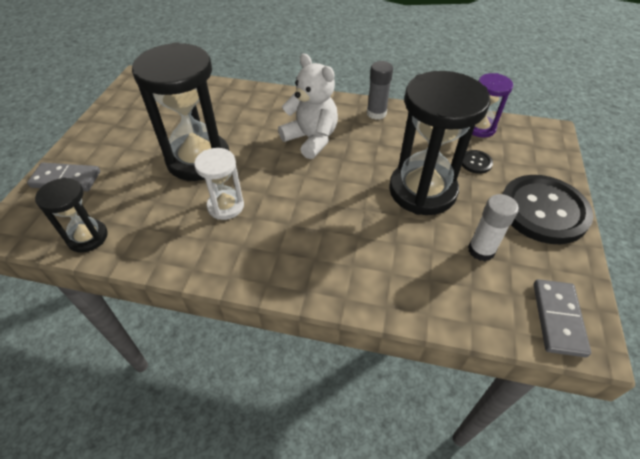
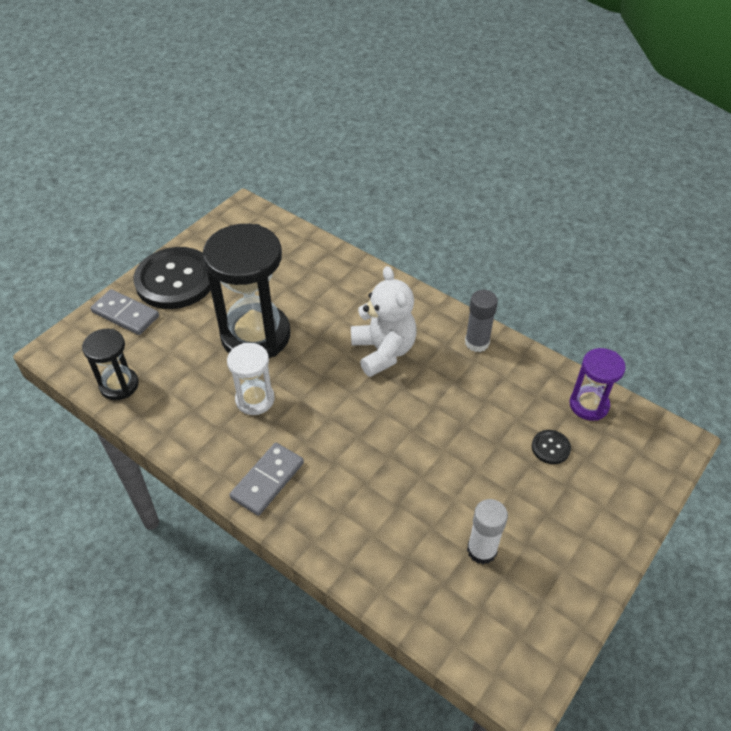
camera: 25 degrees right, 0 degrees up
(422, 191) = (465, 458): black hourglass -> none
(543, 210) = (586, 535): black button -> black button (175, 280)
(558, 318) = (510, 653): grey domino -> grey domino (267, 480)

